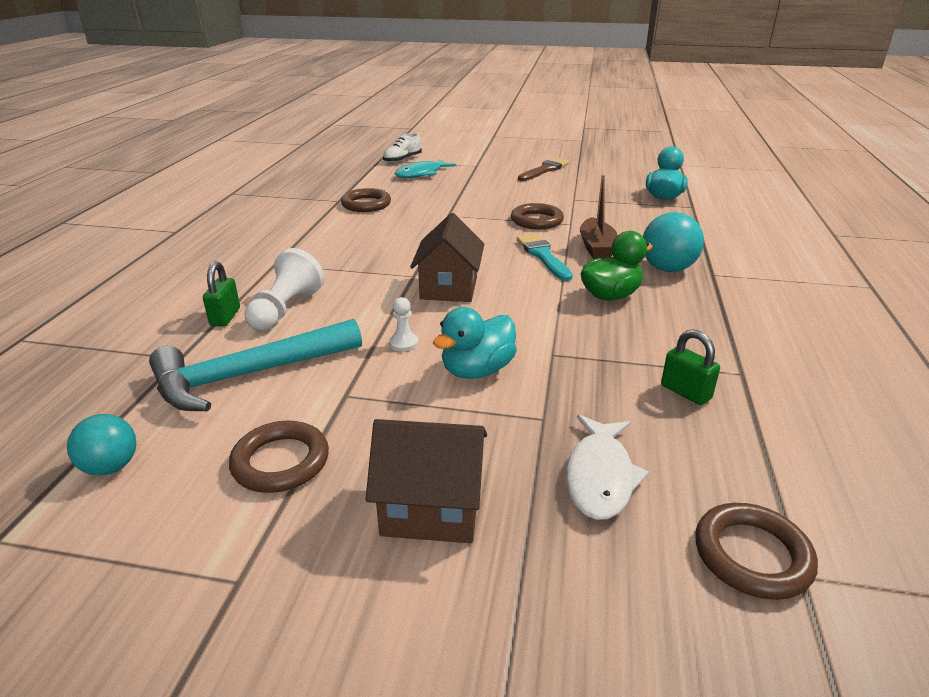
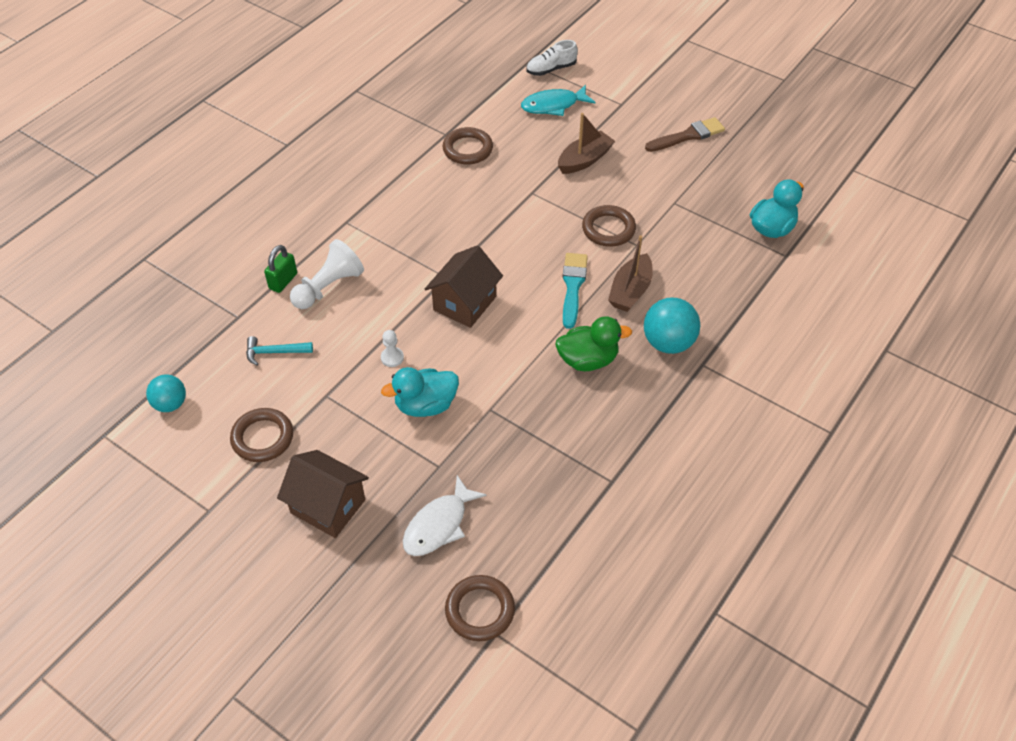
camera: 25 degrees right, 20 degrees up
(248, 375) = (274, 352): turquoise hammer -> turquoise hammer, size x0.45
(476, 193) = (584, 160): none -> brown boat
(685, 392) = (554, 482): green padlock -> none

